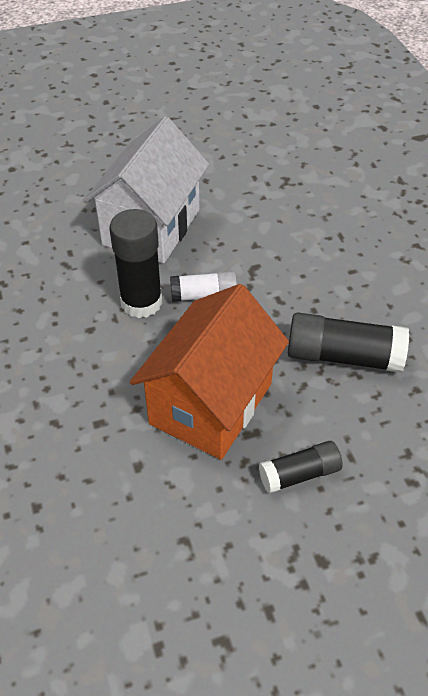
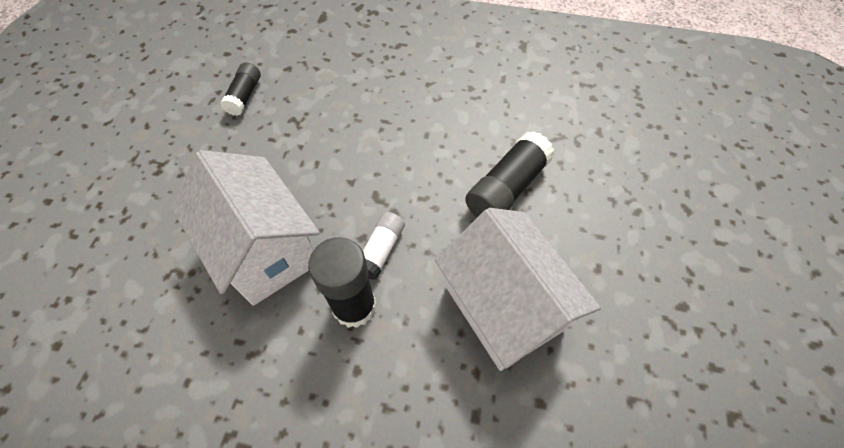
camera: 60 degrees left, 10 degrees up
(211, 403) = (503, 307): orange house -> white house
(299, 474) = (602, 279): black glue stick -> black glue stick (245, 96)

